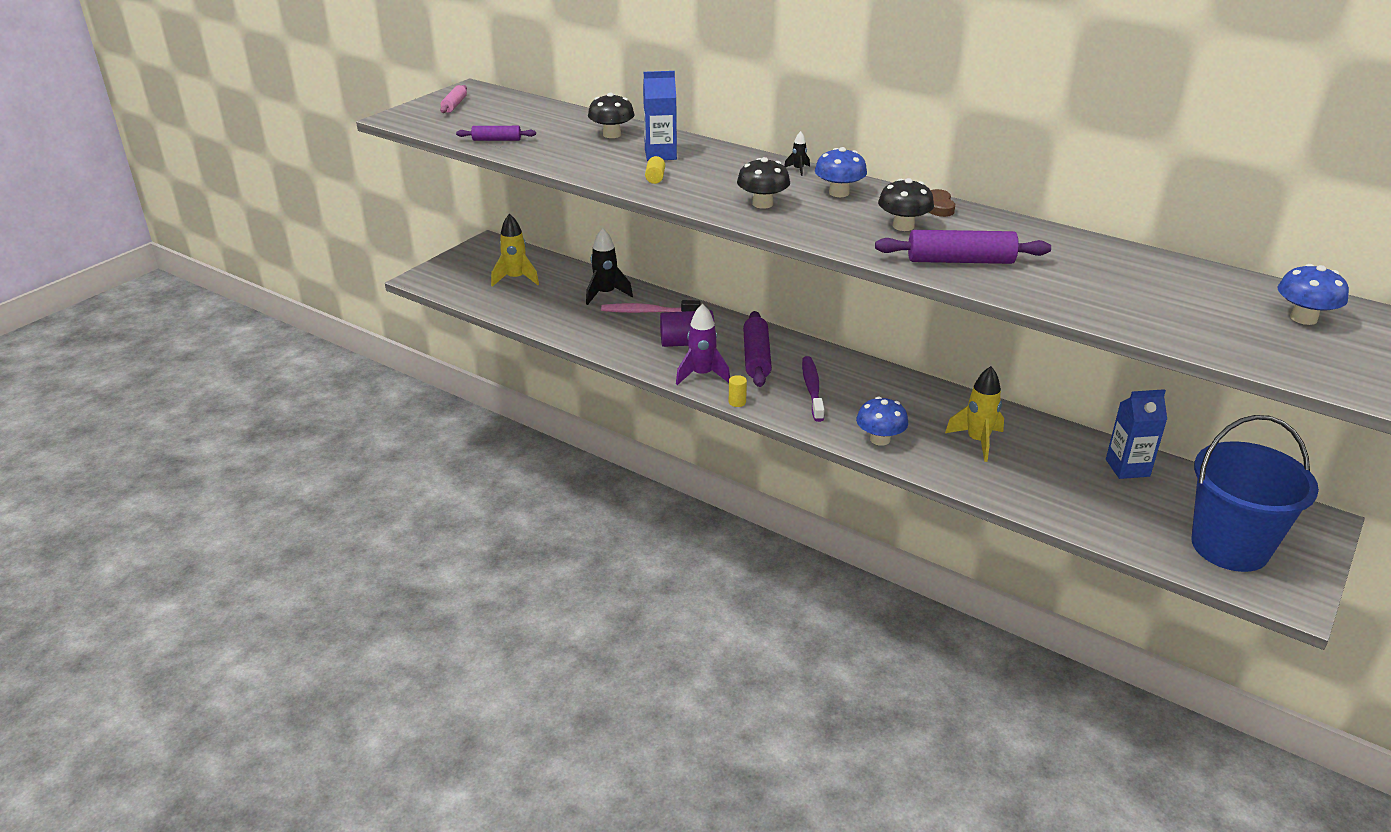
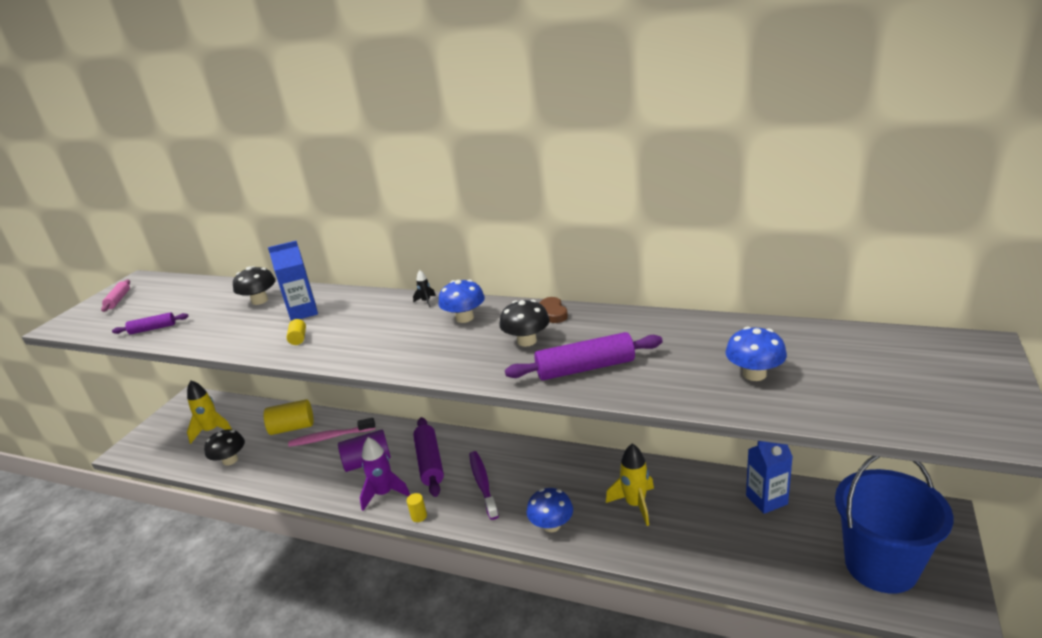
camera: 10 degrees left, 5 degrees down
(606, 294) = (292, 427): black rocket -> yellow cylinder
(762, 204) = (398, 345): black mushroom -> black mushroom (230, 460)
(1303, 318) = (900, 361): blue mushroom -> blue mushroom (754, 374)

